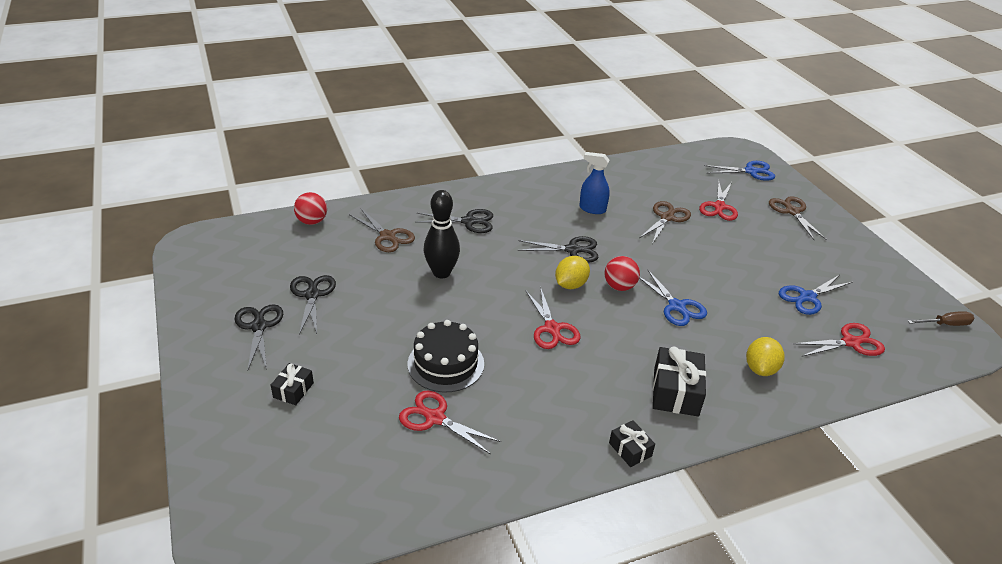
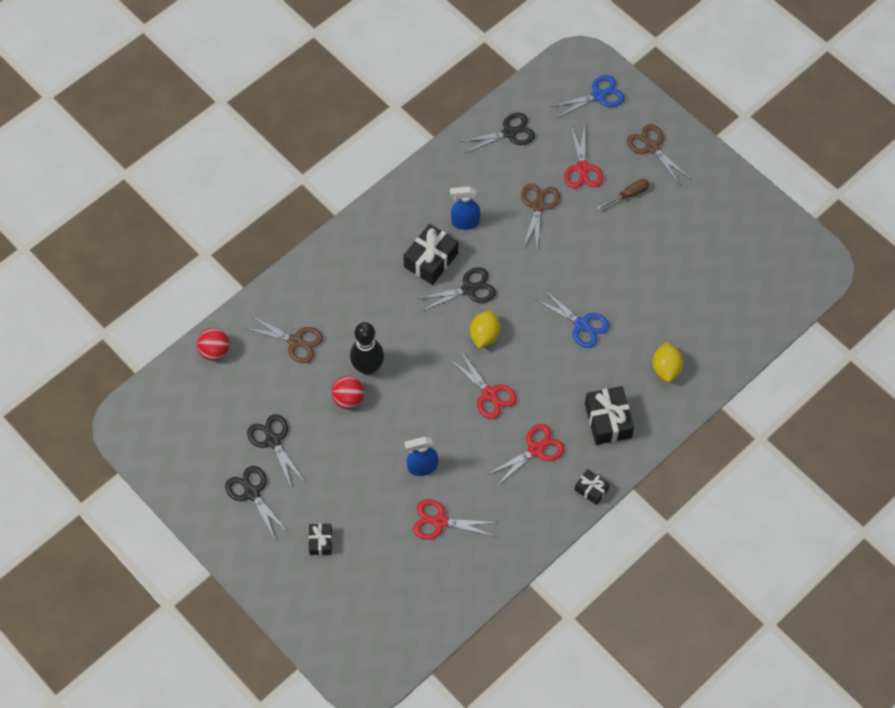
camera: 20 degrees left, 25 degrees up
(446, 364) = (422, 467): black cake -> blue spray bottle
(469, 221) = (358, 289): black scissors -> black scissors (509, 133)
(547, 222) = (431, 260): none -> black gift
(619, 286) = (526, 320): red ball -> red ball (348, 399)
(807, 297) = (687, 266): blue scissors -> none
(850, 342) = (730, 308): red scissors -> red scissors (535, 449)
(945, 324) = (803, 253): brown screwdriver -> brown screwdriver (628, 195)

